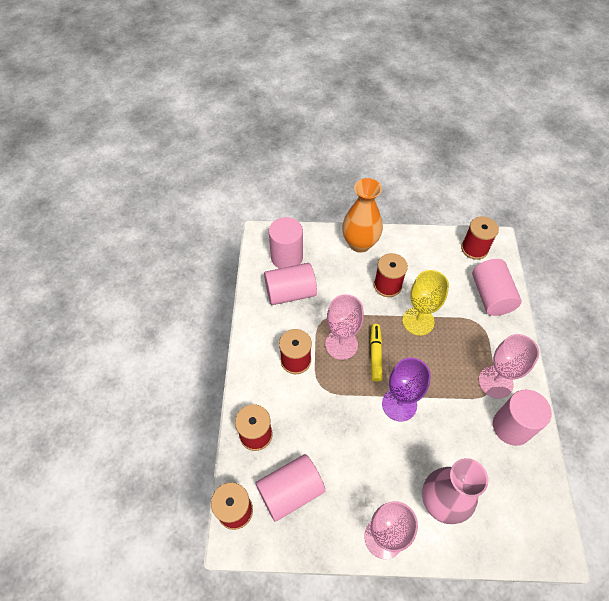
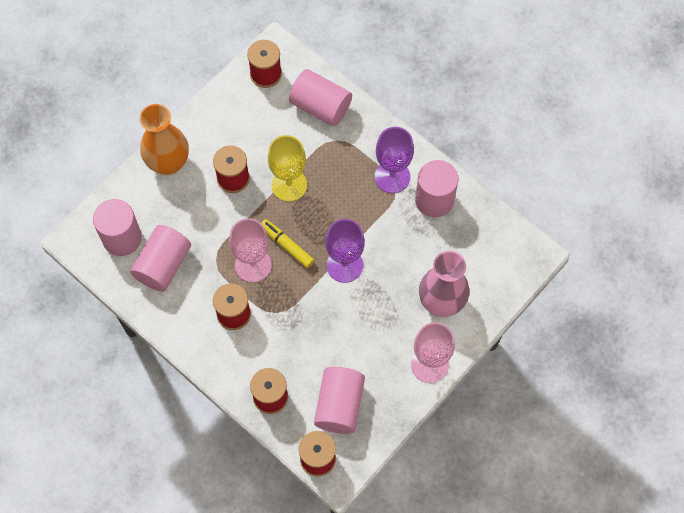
camera: 50 degrees left, 10 degrees up
(495, 382) = (392, 177): pink goblet -> purple goblet

